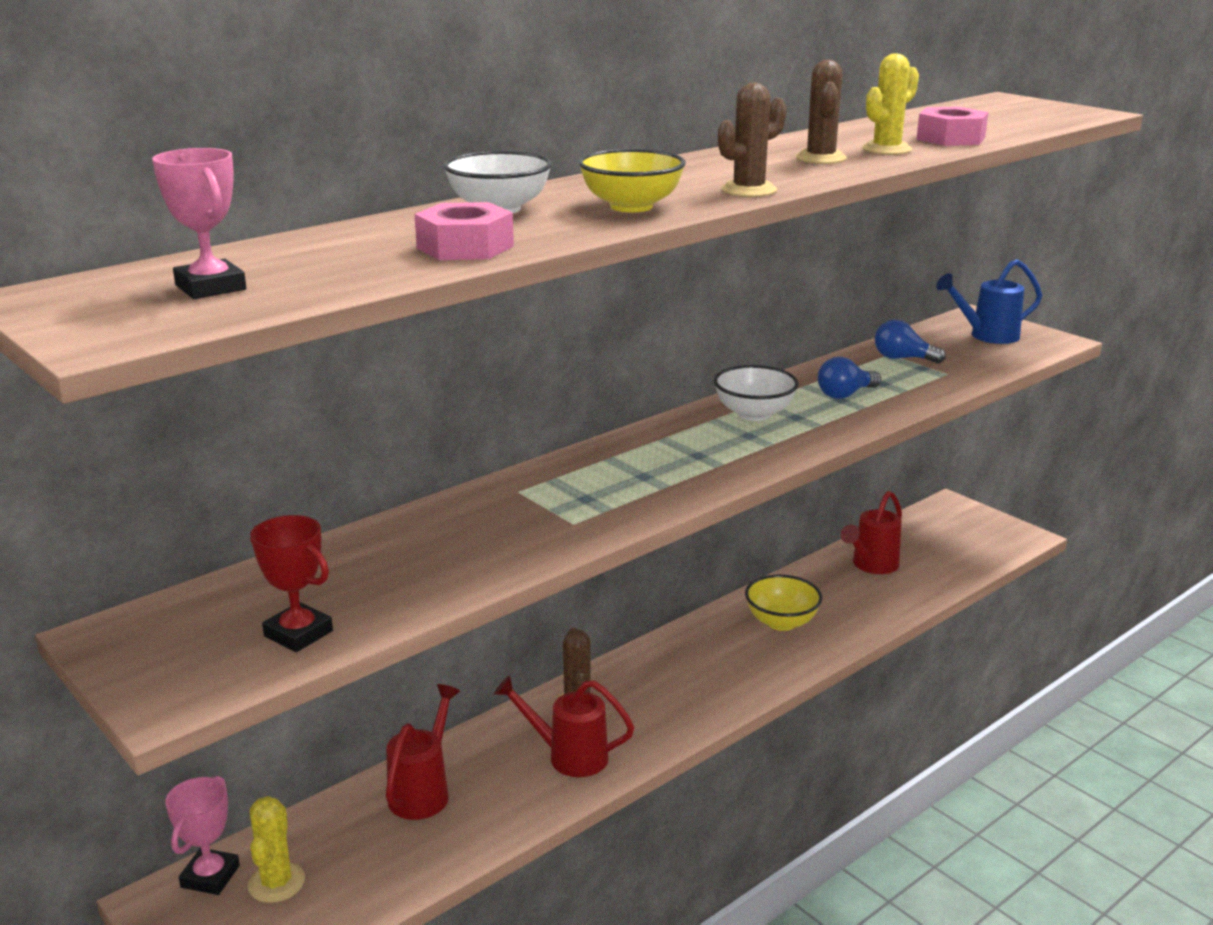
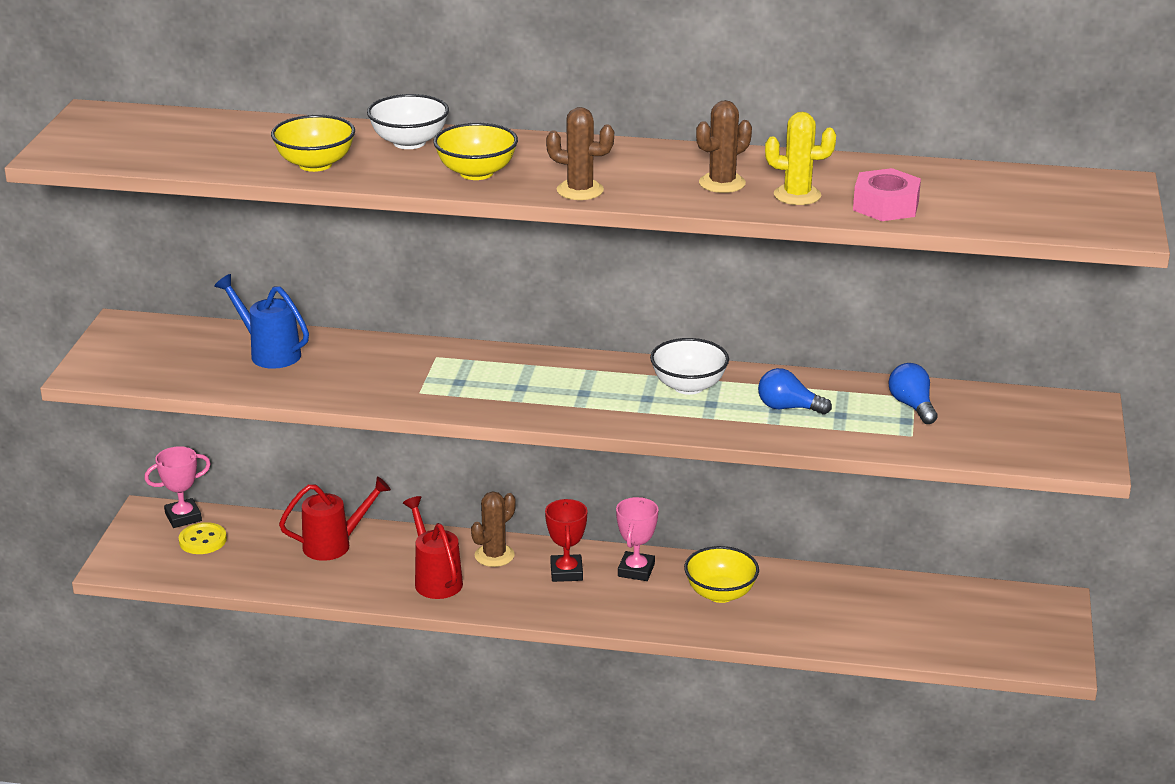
camera: 50 degrees right, 5 degrees up
(210, 287) = (157, 140): pink trophy -> pink trophy (636, 570)
(276, 883) = (202, 540): yellow cactus -> yellow button
(298, 634) = (187, 372): red trophy -> red trophy (566, 572)
(465, 247) = (315, 164): pink nut -> yellow bowl
(871, 565) = (875, 601): red watering can -> none
(987, 336) = (1041, 426): blue watering can -> blue watering can (269, 353)

